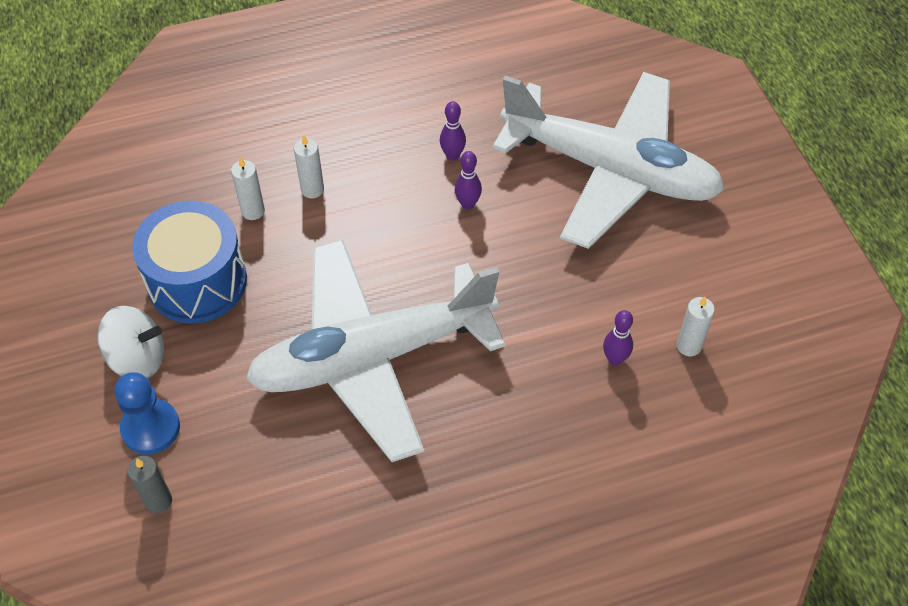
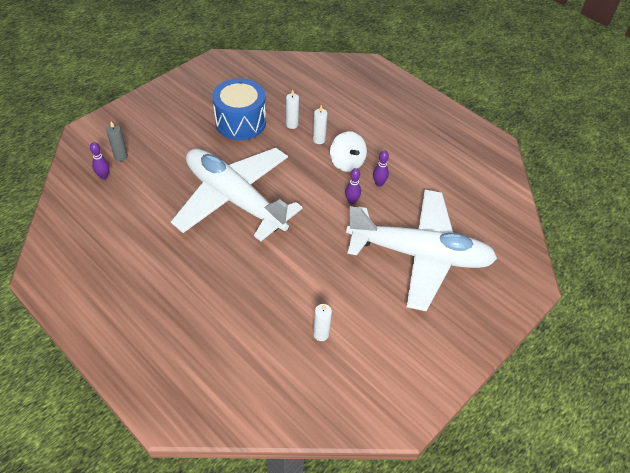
camera: 60 degrees right, 5 degrees down
(138, 358) = (189, 120): white spinning top -> white spinning top (347, 162)
(150, 428) = (156, 139): blue pawn -> none
(610, 170) = (419, 255): white plane -> white plane turned 75 degrees counterclockwise
(615, 359) = (291, 301): purple bowling pin -> purple bowling pin (104, 176)

